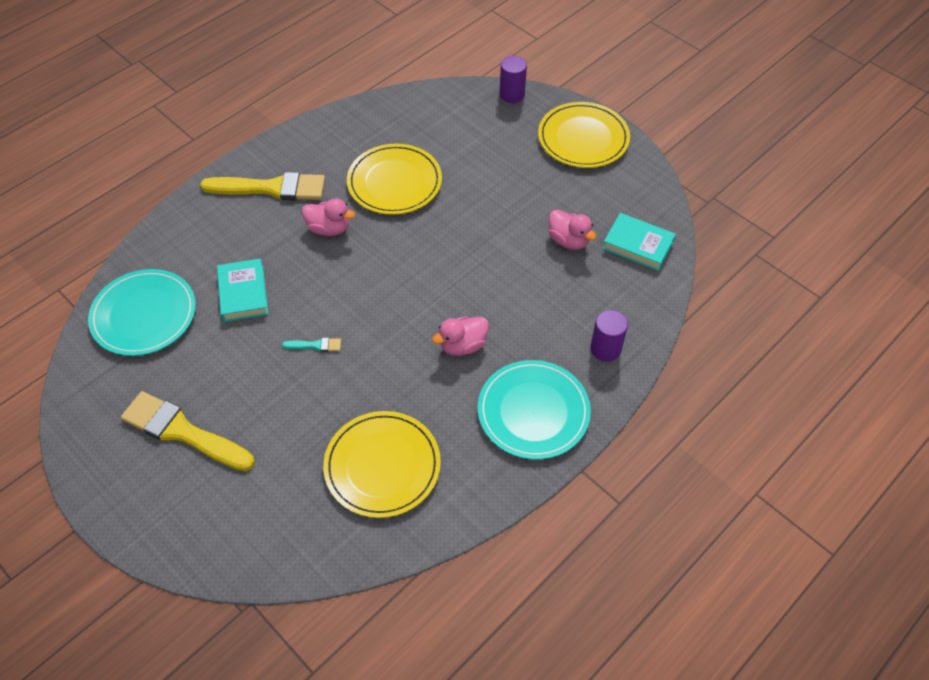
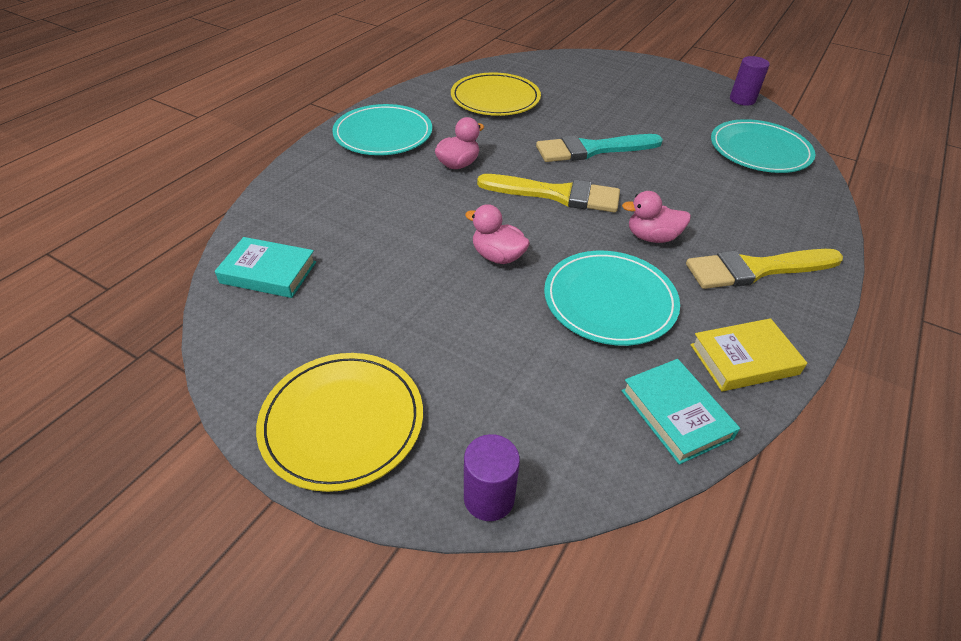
camera: 165 degrees right, 10 degrees down
(183, 432) = (654, 98): yellow brush -> yellow brush (556, 194)
(243, 293) = (689, 174): turquoise book -> turquoise book (675, 414)
(316, 345) = (592, 149): turquoise brush -> turquoise brush, size x2.36
(334, 132) = (744, 359): none -> yellow book
(394, 182) = (609, 300): yellow plate -> turquoise plate
(568, 240) = (359, 265): pink duck -> pink duck (497, 256)
(605, 349) = (316, 177): purple cylinder -> purple cylinder (742, 100)

